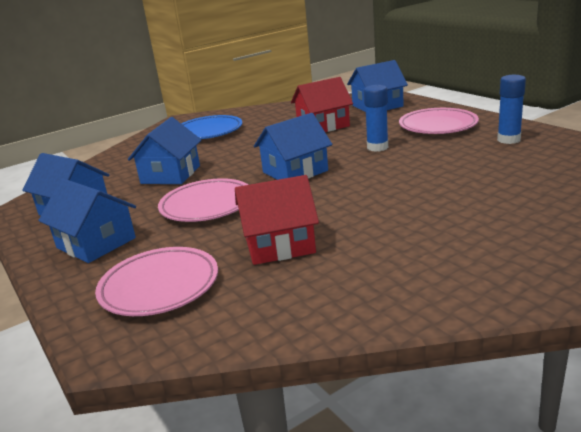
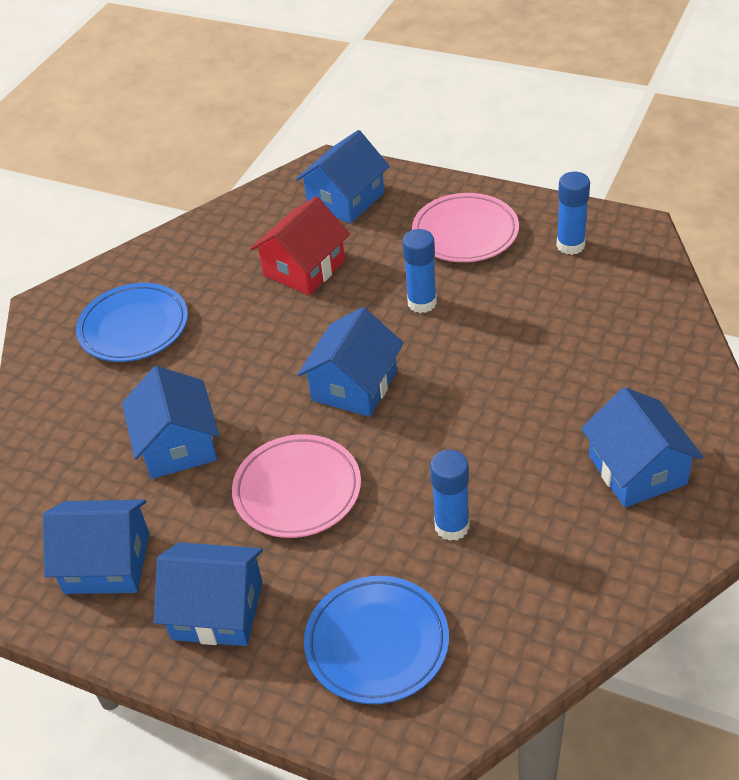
camera: 30 degrees left, 20 degrees up
(159, 286) = (377, 643): pink plate -> blue plate
(279, 244) = (452, 526): red house -> blue glue stick
(452, 251) = (637, 470): none -> blue house

